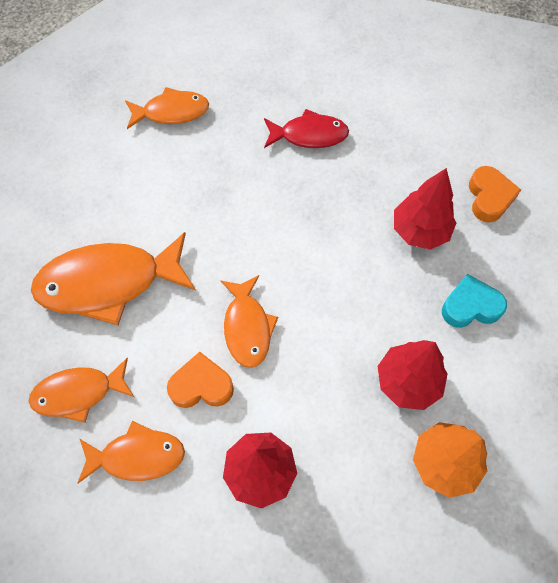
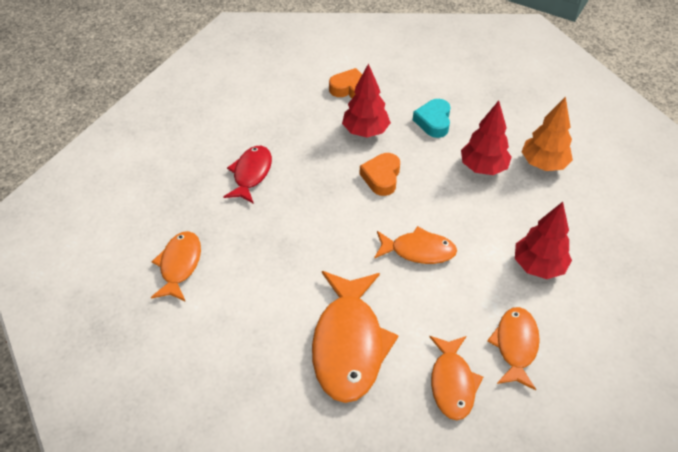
camera: 75 degrees left, 15 degrees down
(201, 385) = (462, 291): orange heart -> orange heart (381, 177)

